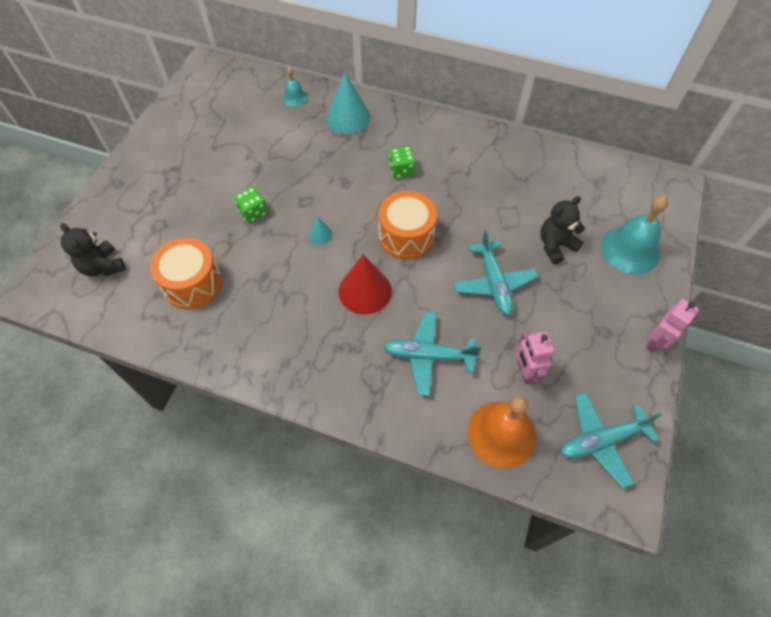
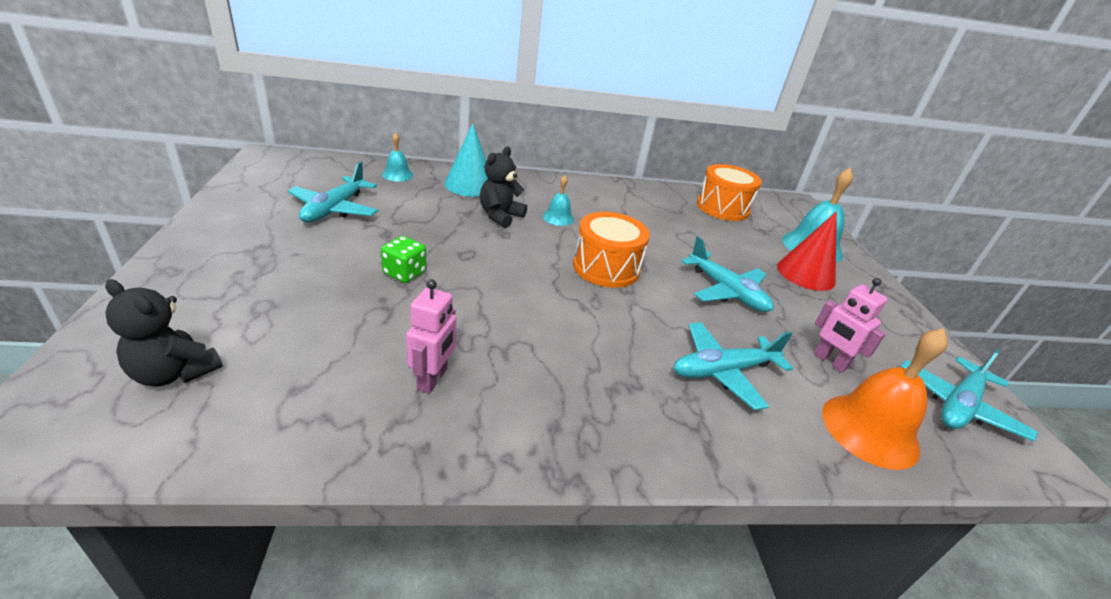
camera: 30 degrees left, 25 degrees down
(193, 284) = (353, 363): orange drum -> orange drum (722, 208)
(232, 135) = (334, 209): none -> turquoise plane
(320, 234) = (506, 281): turquoise cone -> none
(365, 291) = (599, 324): red cone -> red cone (805, 274)
(401, 170) = (558, 217): green dice -> turquoise bell
(555, 245) = (751, 253): black teddy bear -> black teddy bear (500, 216)
(656, 342) = (905, 309): pink robot -> pink robot (433, 379)

